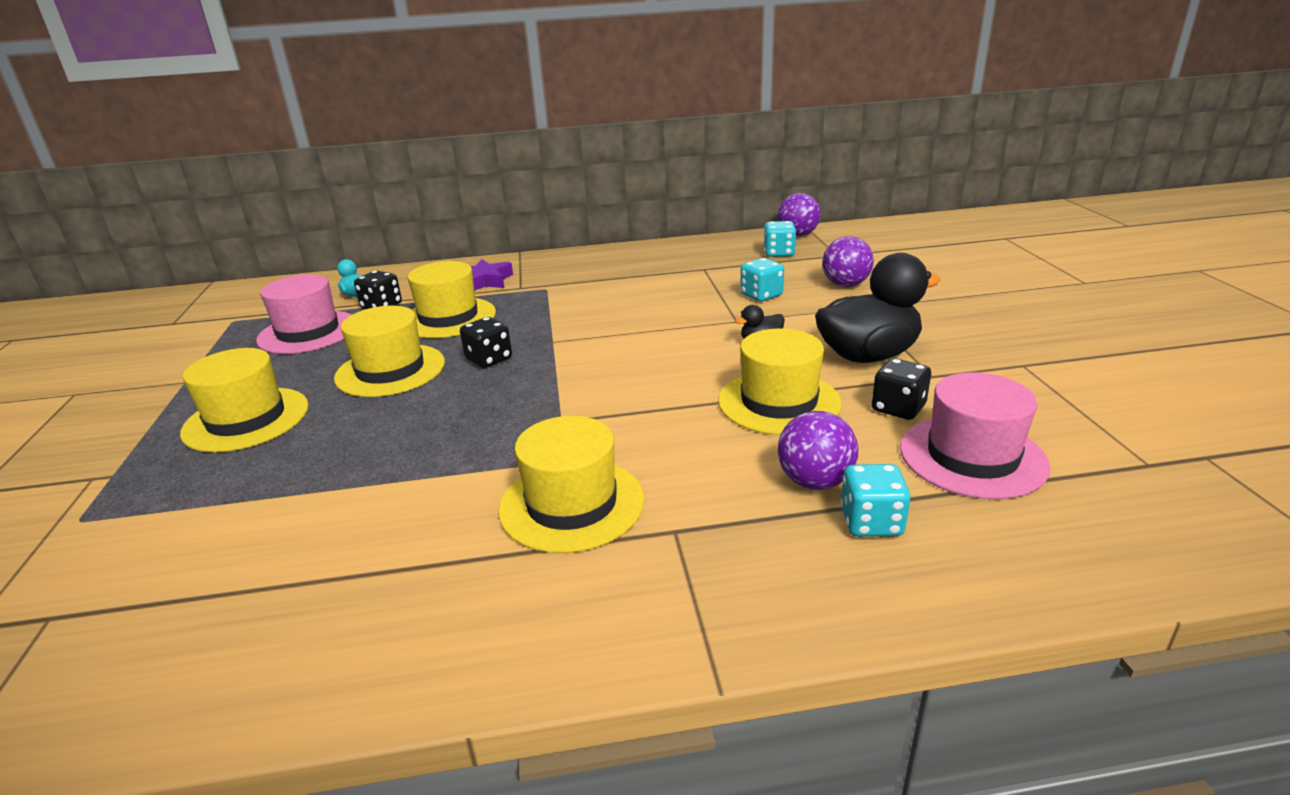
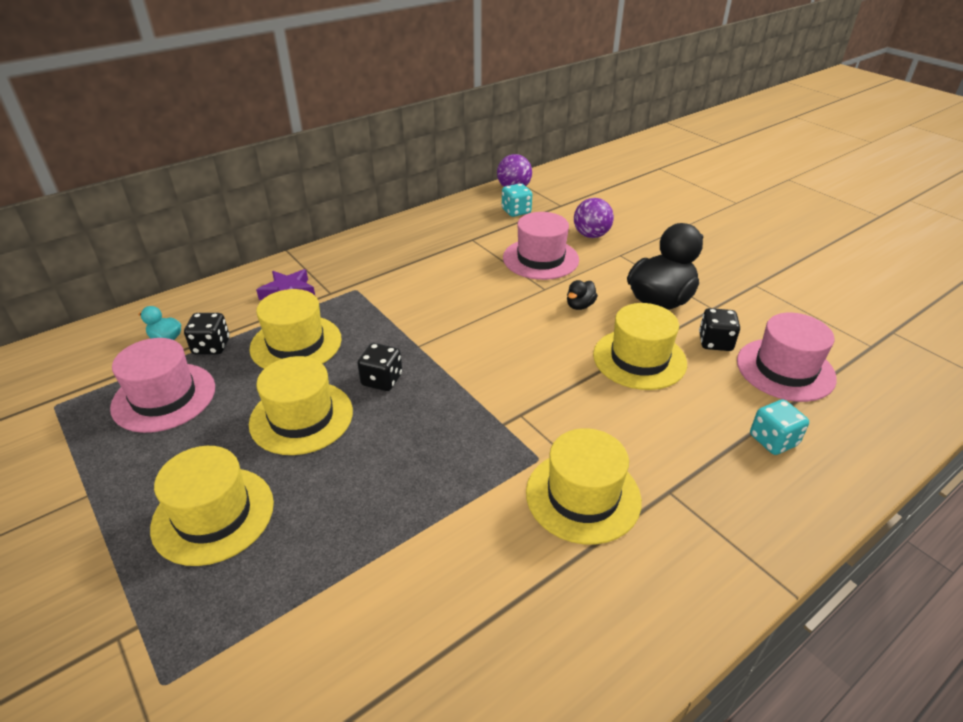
camera: 30 degrees left, 10 degrees up
(761, 295) = (540, 259): turquoise dice -> pink hat
(815, 482) = (717, 420): purple ball -> none

